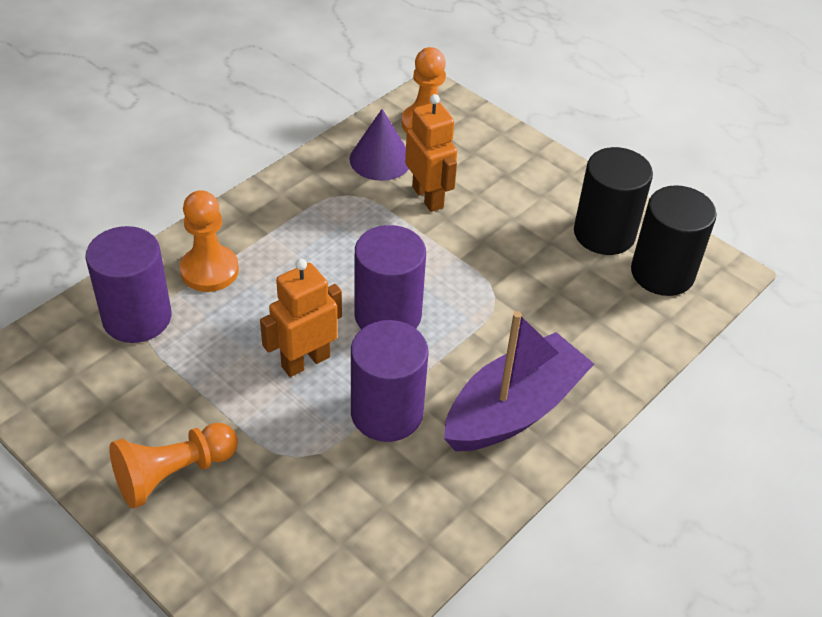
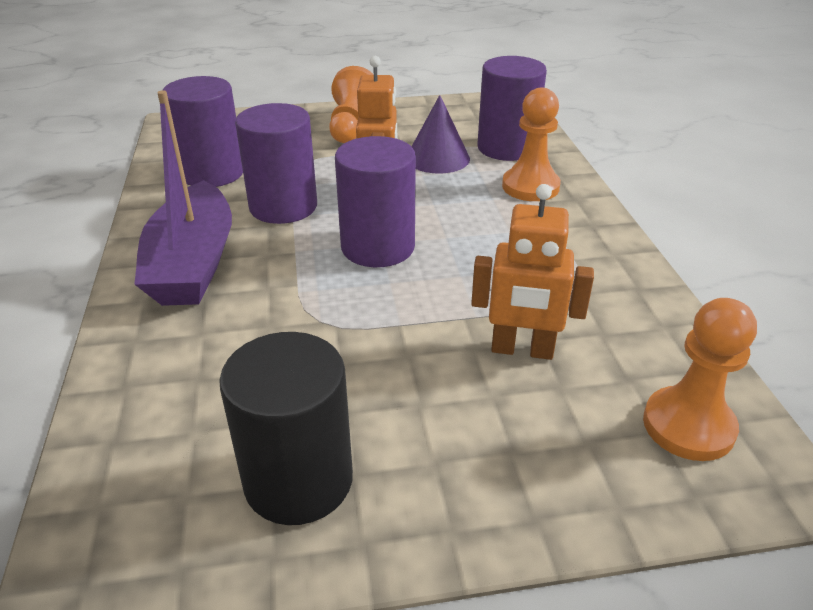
camera: 130 degrees right, 10 degrees down
(380, 159) = (627, 345): purple cone -> purple cone (437, 158)
(380, 517) = (212, 173): none -> purple cylinder
(662, 273) = (169, 492): black cylinder -> none

